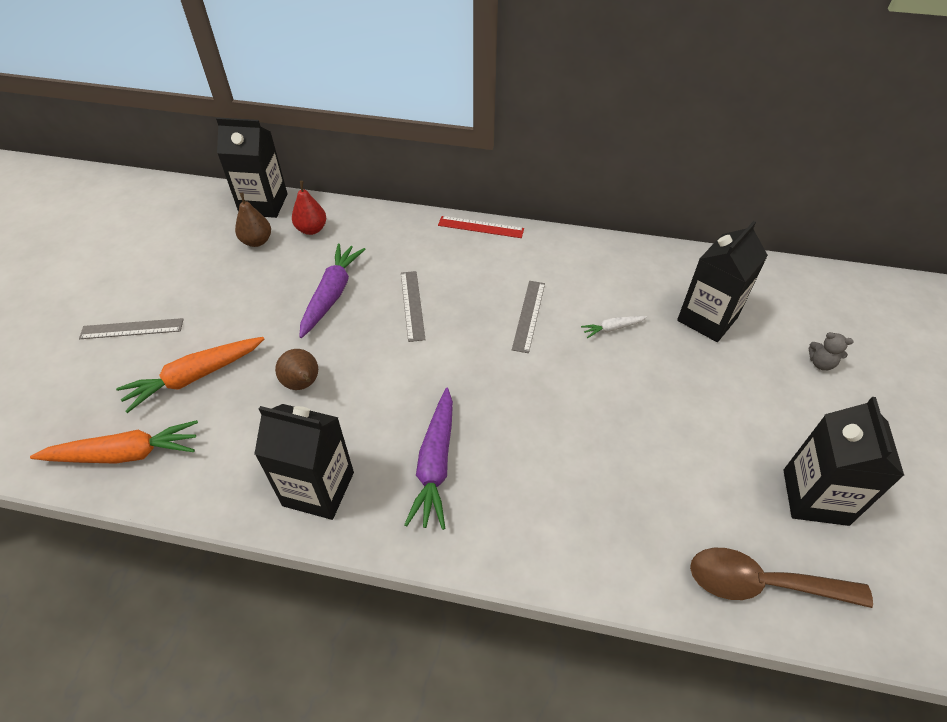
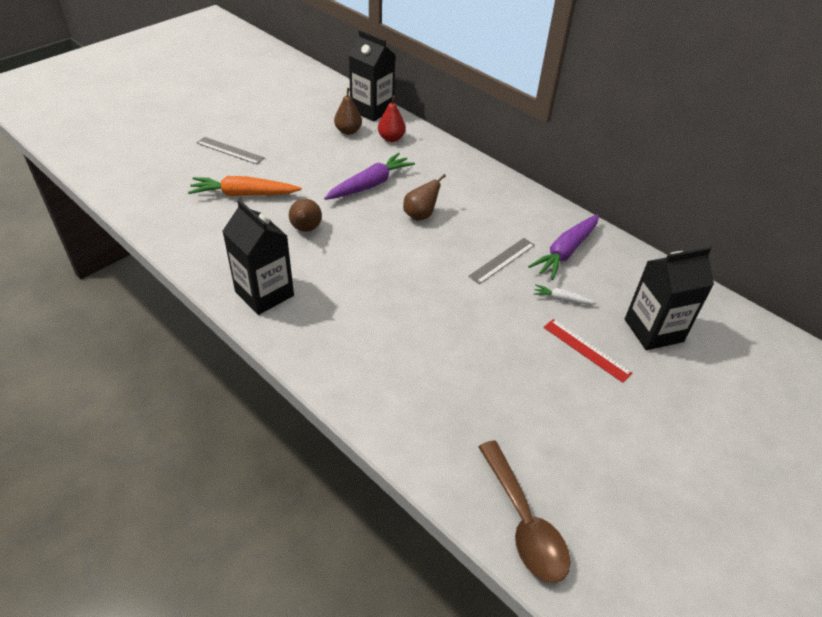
camera: 30 degrees right, 5 degrees down
(125, 453) = (172, 218): orange carrot -> none
(412, 305) = (420, 215): grey ruler -> brown pear
(435, 464) = (350, 318): purple carrot -> purple carrot (565, 252)
(481, 227) = (518, 187): red ruler -> red ruler (586, 349)
(762, 583) = (524, 522): brown spoon -> brown spoon turned 150 degrees counterclockwise
(815, 497) = (628, 495): black carton -> none
(821, 363) = (731, 411): grey teddy bear -> none

